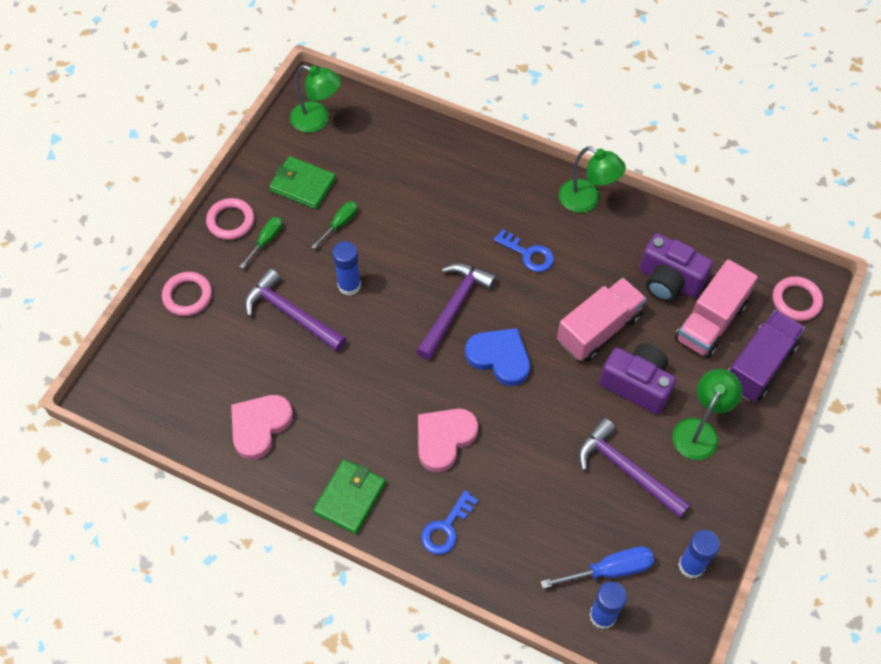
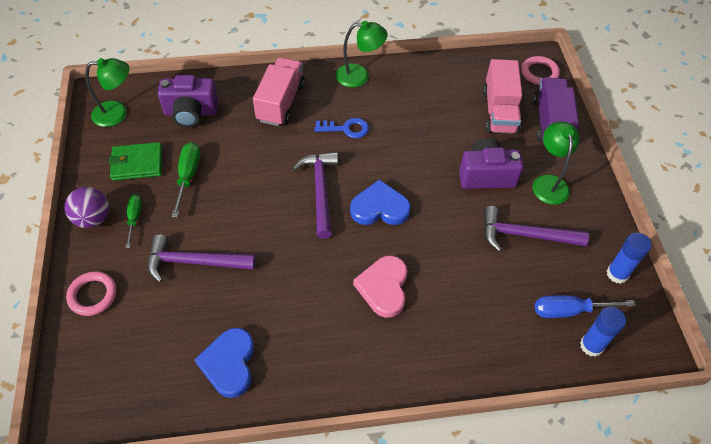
camera: 35 degrees left, 5 degrees down
(231, 221) = (93, 218): pink ring -> purple ball
(259, 426) = (229, 364): pink heart -> blue heart
(340, 224) = (188, 177): green screwdriver -> green screwdriver, size x1.51
(349, 285) = (227, 217): blue glue stick -> none
(350, 498) = (344, 375): green wallet -> none
(446, 528) = (435, 352): blue key -> none
(599, 329) = (433, 153): pink truck -> pink truck (281, 102)
(609, 570) = (570, 310): blue screwdriver -> blue screwdriver turned 135 degrees counterclockwise
(669, 281) = (453, 100): purple camera -> purple camera (191, 113)

